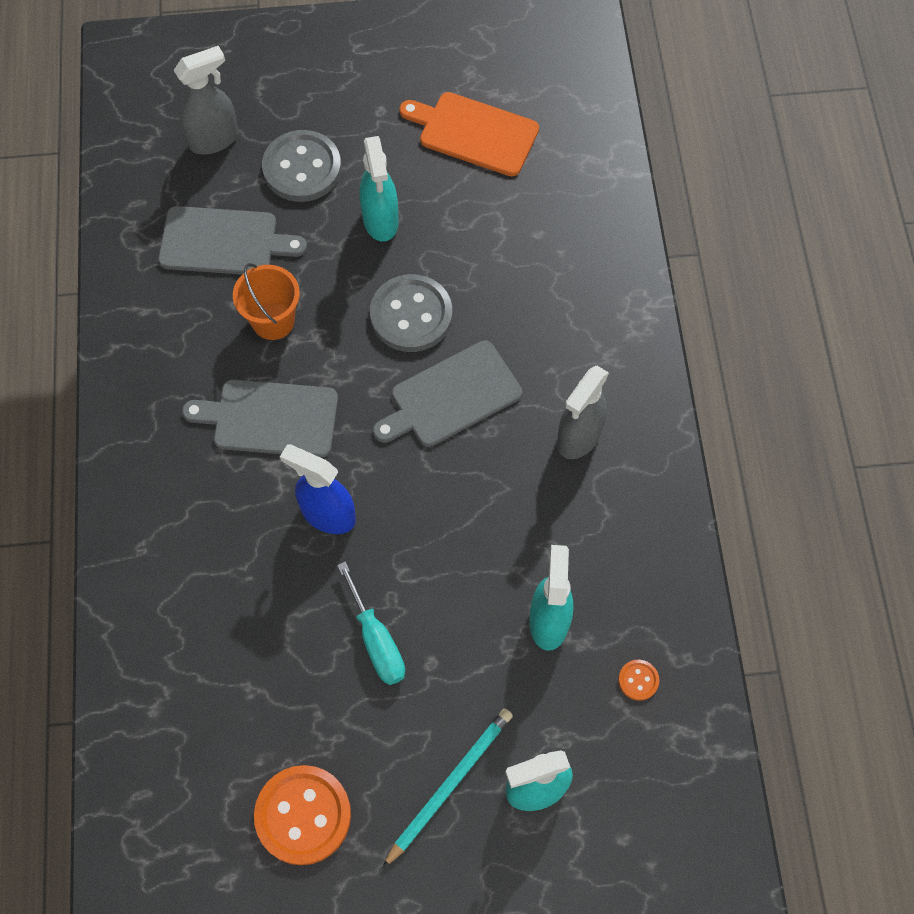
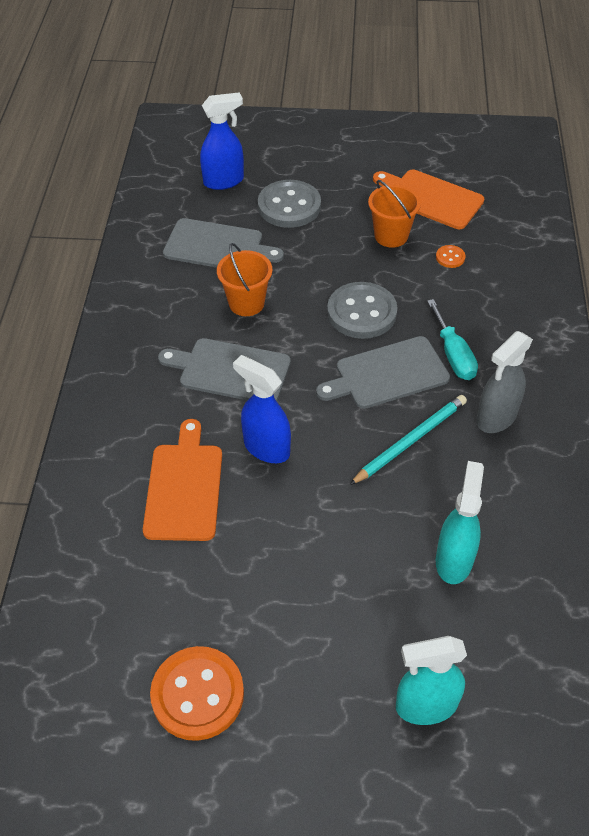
camera: 10 degrees right, 15 degrees down
(214, 139) = (224, 181): grey spray bottle -> blue spray bottle
(245, 578) = (184, 487): none -> orange cutting board
(376, 641) = (292, 554): turquoise screwdriver -> turquoise screwdriver (453, 355)
(380, 221) = (346, 246): turquoise spray bottle -> none
(432, 197) = (391, 236): none -> orange bucket
(449, 785) = (341, 689): turquoise pencil -> turquoise pencil (410, 441)
(638, 680) = (535, 623): orange button -> orange button (450, 257)

